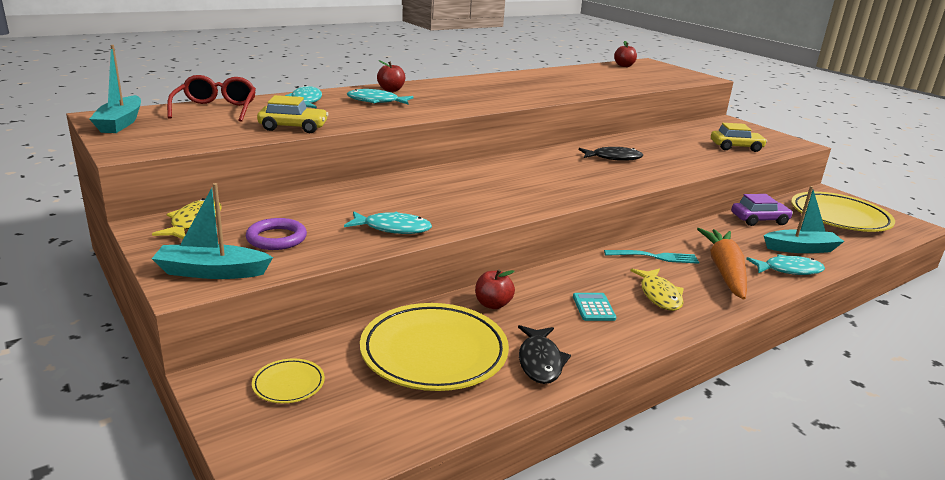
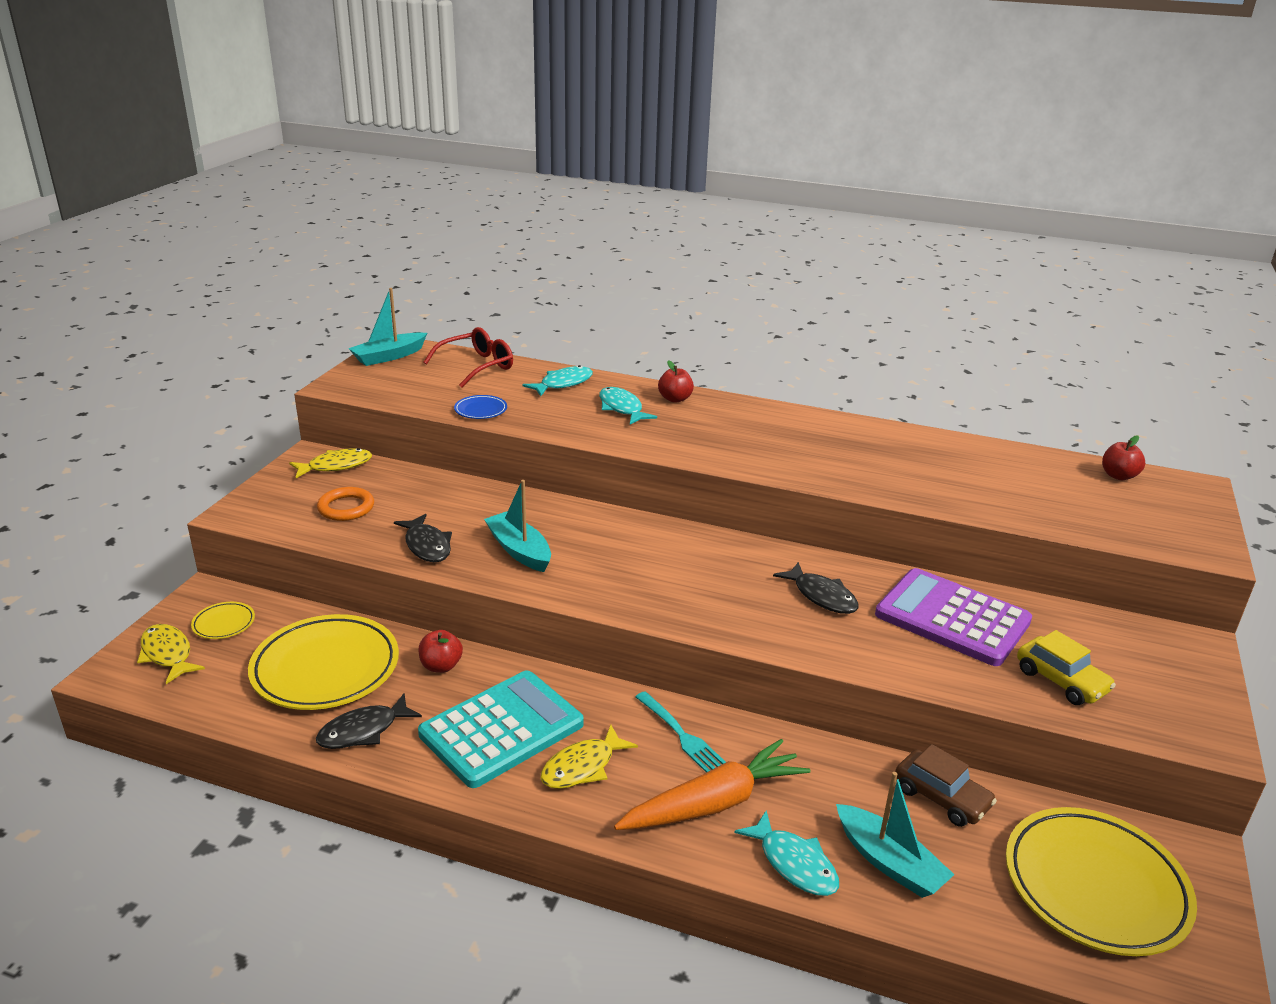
camera: 55 degrees right, 5 degrees up
(212, 272) = (263, 511): turquoise boat -> turquoise boat (519, 550)
(276, 238) = (346, 508): purple ring -> orange ring
(293, 127) = (481, 410): yellow car -> blue plate
(294, 433) = (167, 654): none -> yellow fish
(393, 228) = (427, 546): turquoise fish -> black fish
(593, 307) = (501, 729): turquoise calculator -> turquoise calculator, size x2.47
(665, 144) = (952, 618): none -> purple calculator
(759, 220) = (941, 797): purple car -> brown car

